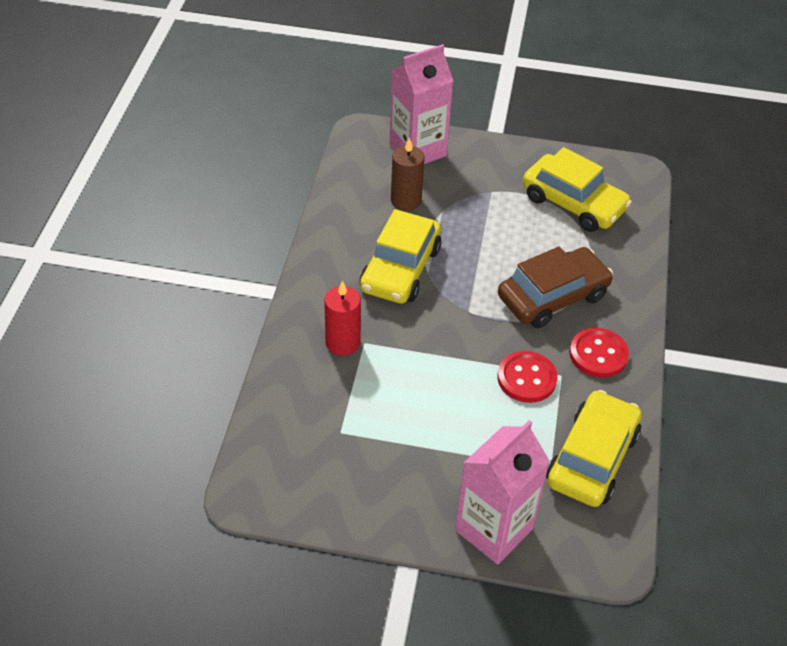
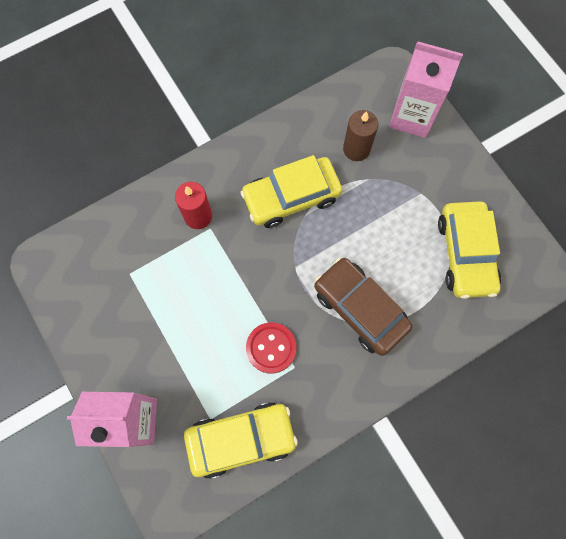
camera: 50 degrees right, 25 degrees up
(553, 296) = (360, 309): brown car -> brown car turned 150 degrees counterclockwise
(598, 354) = (335, 377): red button -> none

